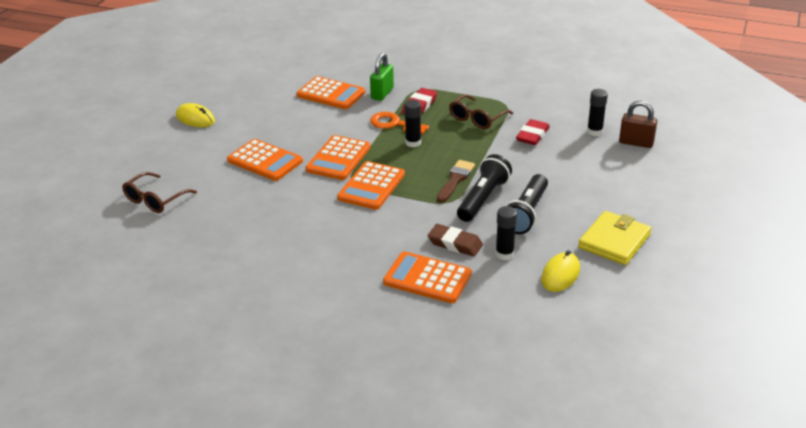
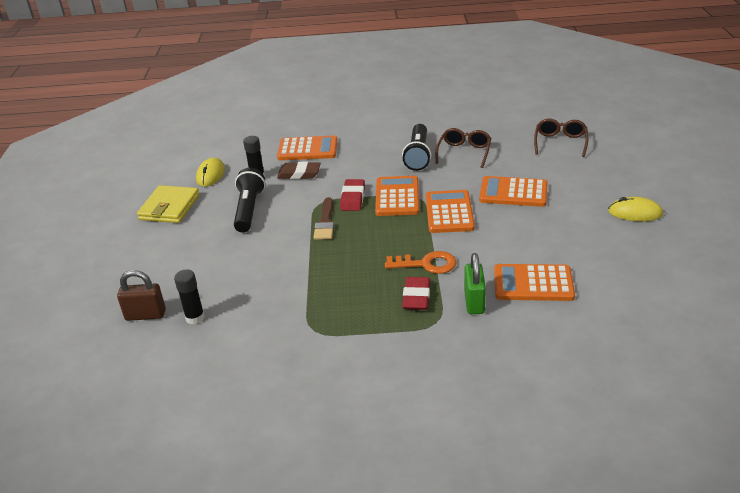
camera: 160 degrees right, 0 degrees up
(413, 143) = (390, 248): black glue stick -> none
(477, 119) = (339, 297): brown glasses -> brown glasses (464, 152)
(483, 199) = (292, 212): black flashlight -> black flashlight (418, 155)
(532, 135) = (266, 292): red eraser -> red eraser (353, 198)

